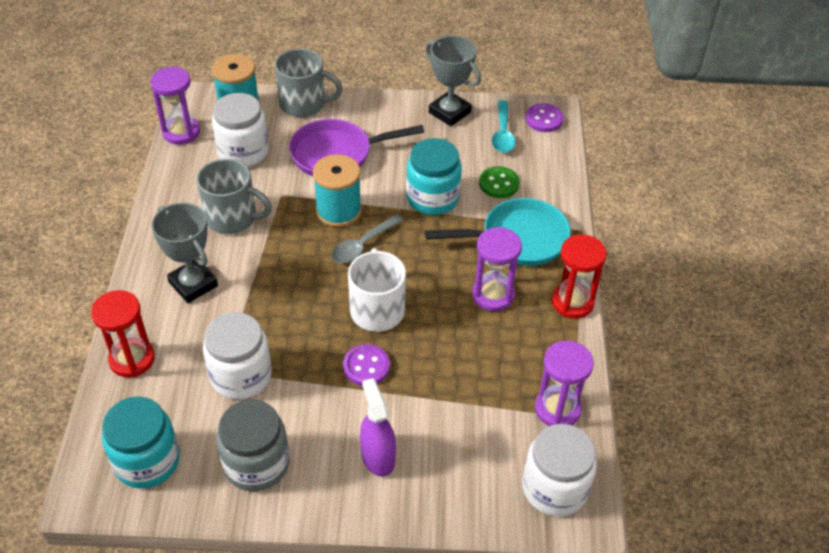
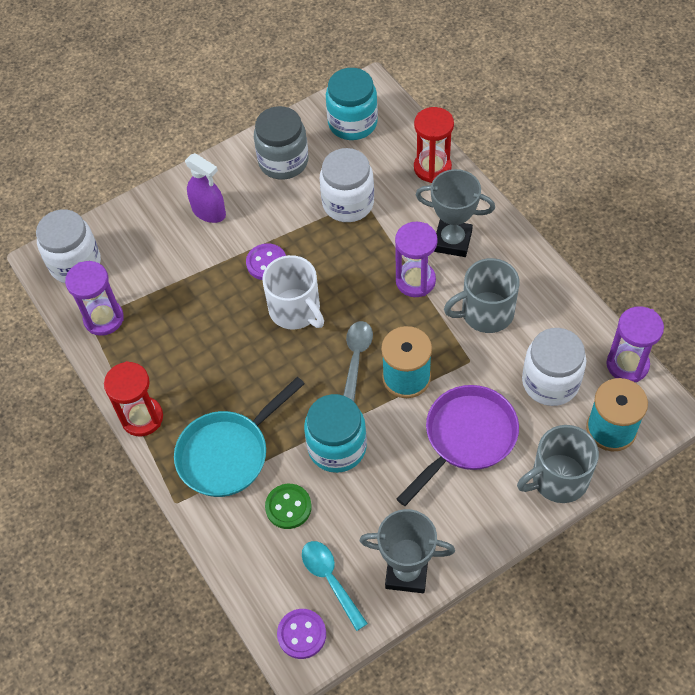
camera: 150 degrees right, 10 degrees up
(493, 295) = (213, 382): purple hourglass -> purple hourglass (415, 281)

